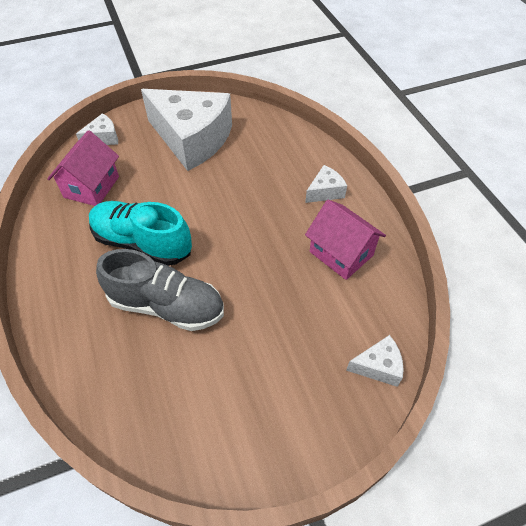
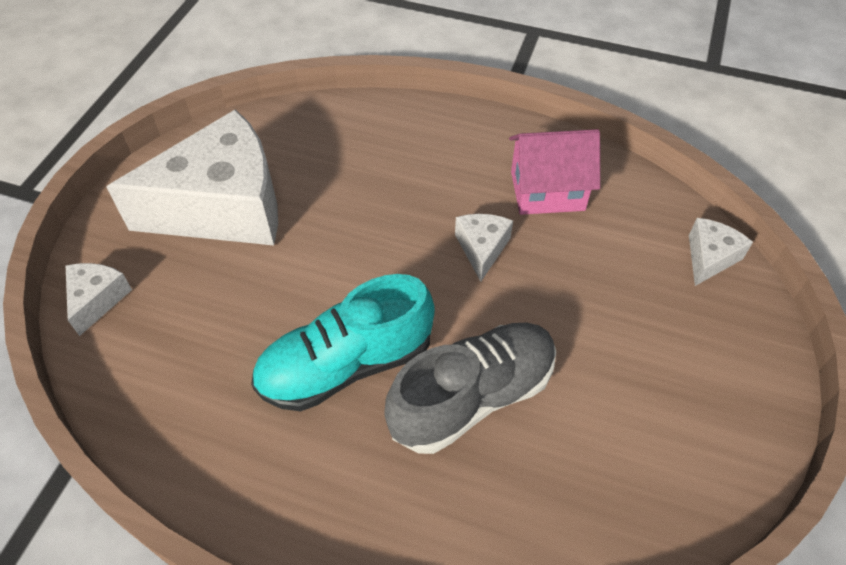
camera: 50 degrees left, 0 degrees up
(91, 187) = (179, 367): pink house -> none
(325, 191) = (449, 145): white cheese -> white cheese (482, 248)

